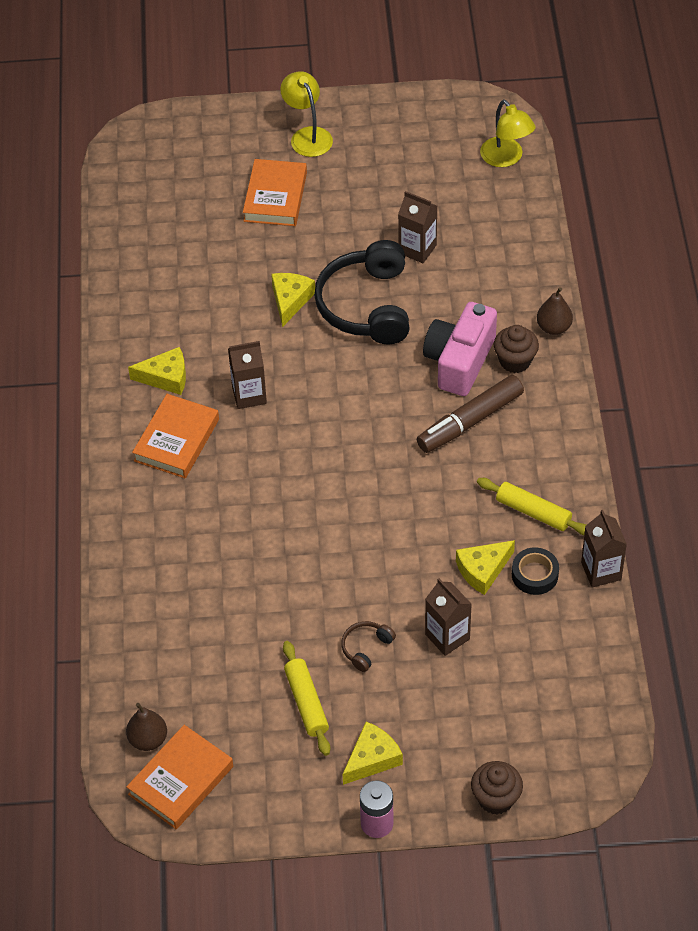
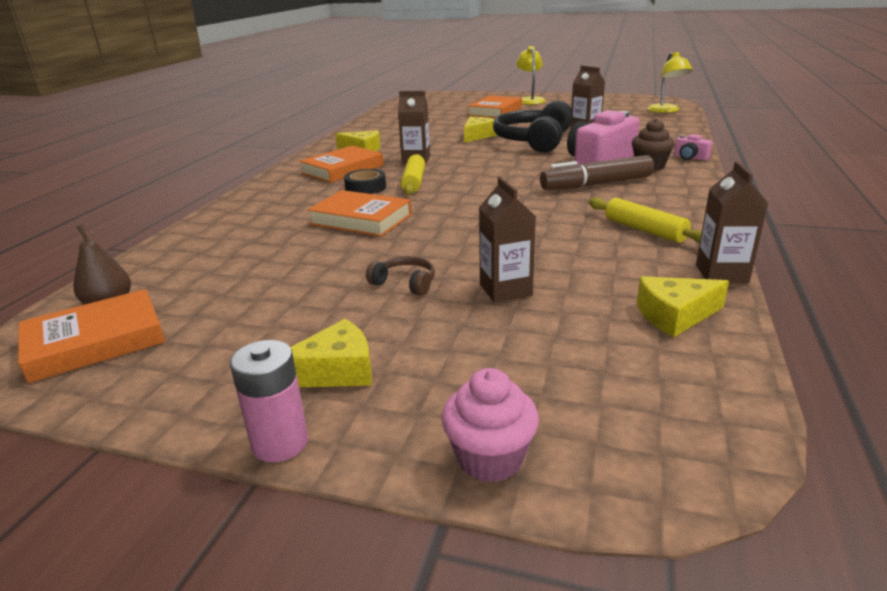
camera: 20 degrees right, 25 degrees down
(268, 553) = (361, 219): none -> orange book
(306, 702) = (302, 309): yellow rolling pin -> yellow rolling pin (414, 182)
(366, 648) = (405, 283): brown headphones -> brown headphones turned 60 degrees clockwise
(483, 570) = (572, 254): yellow cheese -> yellow cheese (675, 315)
(496, 798) = (490, 458): brown cupcake -> pink cupcake
(534, 575) = (634, 265): black tape -> black tape (365, 187)
(553, 327) = (690, 157): brown pear -> pink camera

